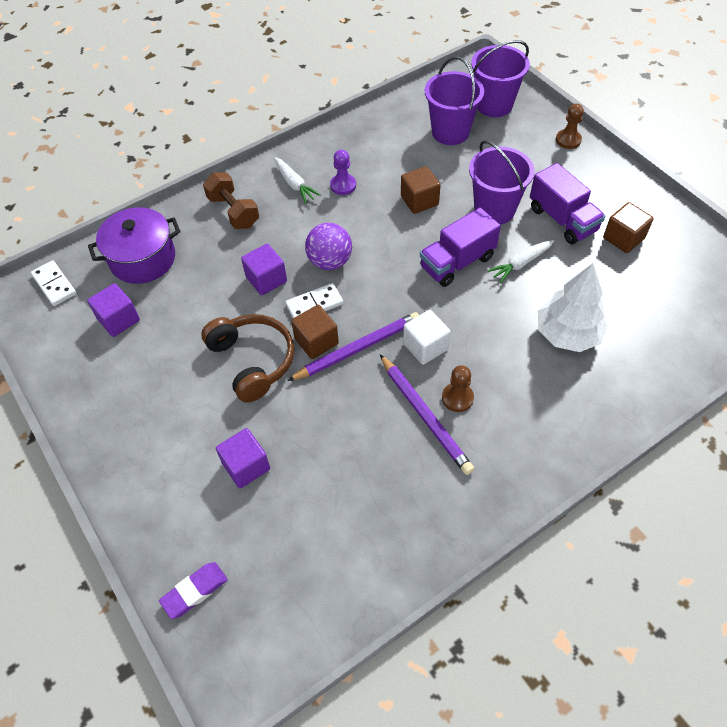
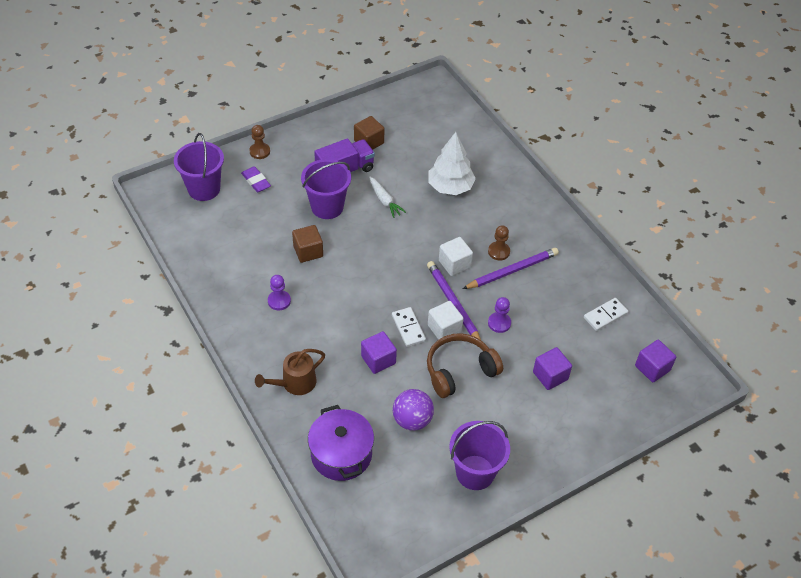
camera: 90 degrees left, 5 degrees down
(54, 285) = (362, 527): white domino -> white domino (605, 315)
(119, 319) = (409, 469): purple cube -> purple cube (652, 368)
(195, 591) = (642, 406): purple eraser -> purple eraser (256, 181)
(233, 211) = (295, 383): brown dumbbell -> brown watering can
(294, 184) = (270, 336): white carrot -> none
(316, 341) = (444, 329): brown cube -> white cube
(330, 261) = (365, 315): purple ball -> purple ball (412, 420)
(330, 402) = (499, 323): none -> purple pawn
(450, 132) = (230, 222): purple bucket -> purple bucket (475, 472)
(457, 262) = (377, 236): purple truck -> none

